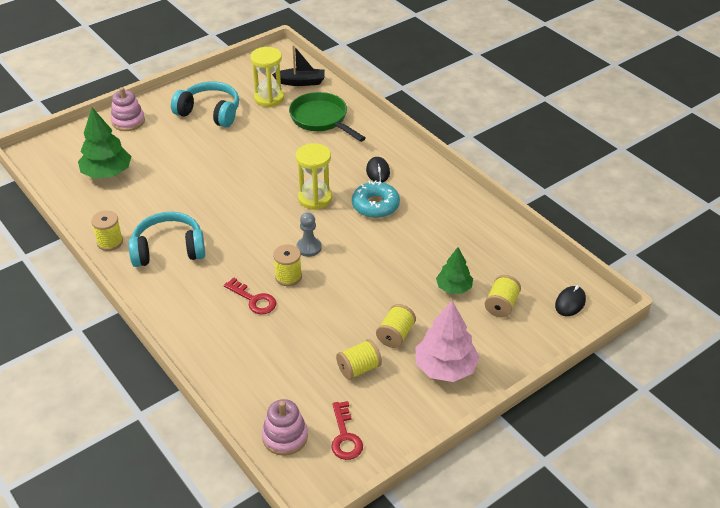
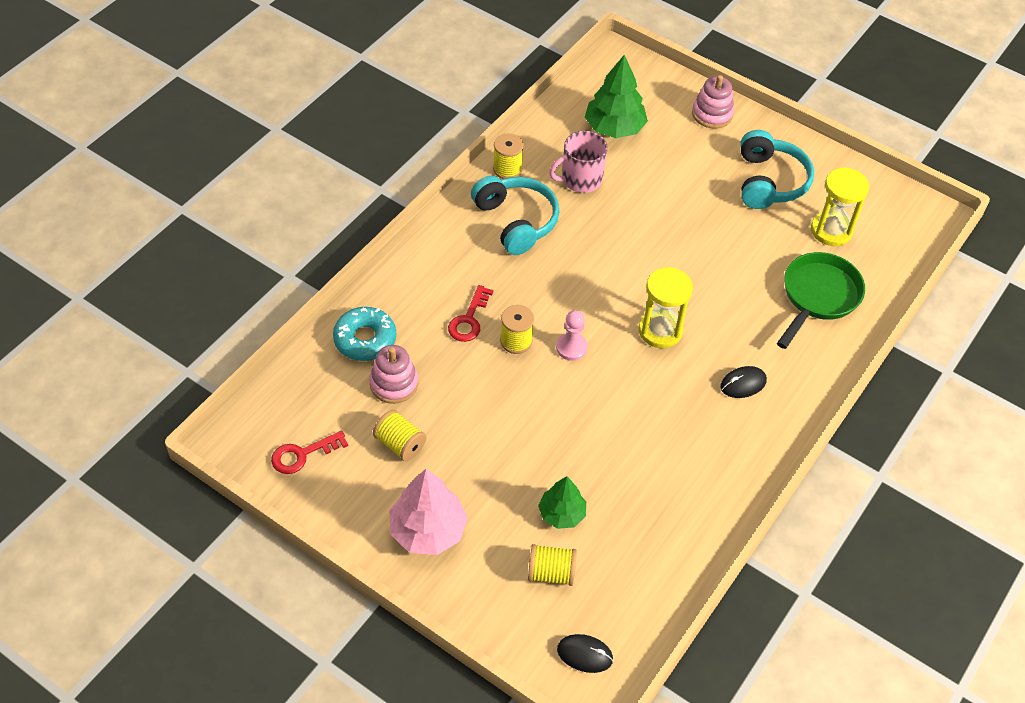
camera: 70 degrees right, 10 degrees up
(148, 204) = (580, 179): none -> pink mug
(285, 437) = (288, 401): pink stacking toy -> pink stacking toy (394, 384)
(301, 82) = (885, 253): black boat -> none
(309, 248) = (571, 347): grey pawn -> pink pawn
(375, 205) = (676, 396): turquoise donut -> turquoise donut (365, 339)
(395, 335) = (462, 468): yellow spool -> none

